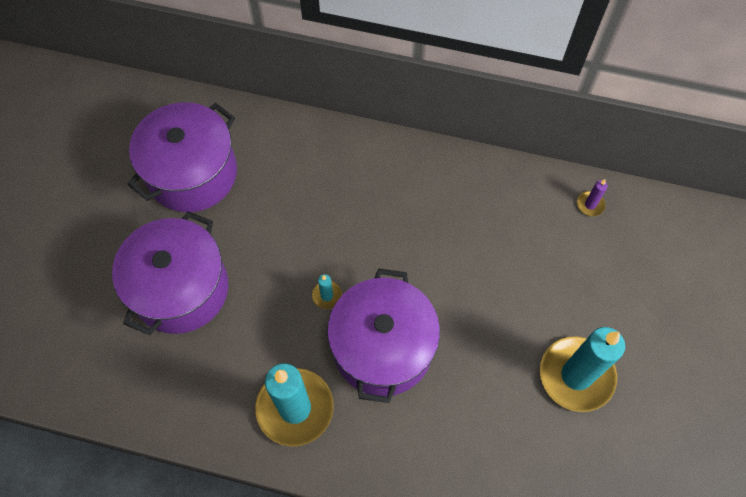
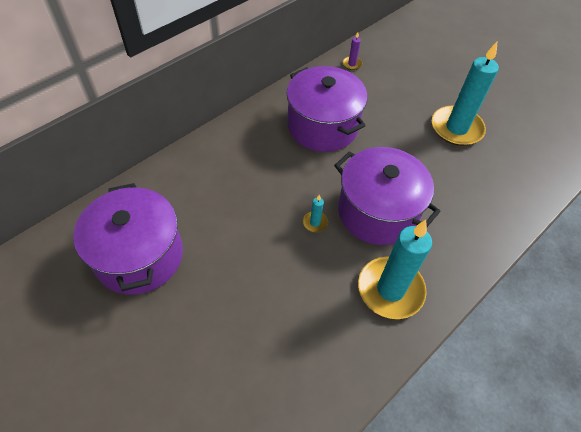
camera: 60 degrees left, 10 degrees down
(181, 289) = (235, 318): purple pot -> purple pot (323, 126)

